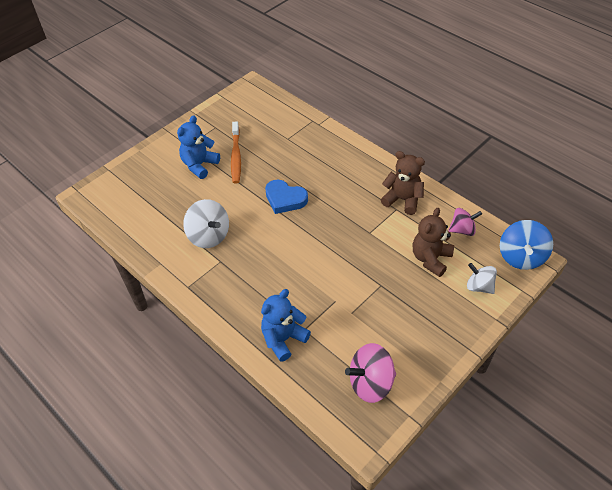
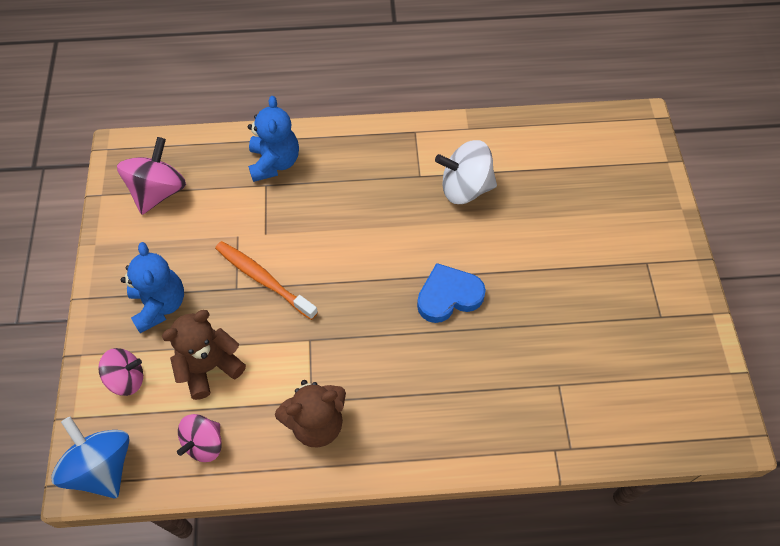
camera: 130 degrees right, 10 degrees up
(199, 165) = (594, 251): blue teddy bear -> blue teddy bear (160, 305)
(236, 156) = (576, 299): orange toothbrush -> orange toothbrush (263, 279)
(431, 259) = (209, 367): brown teddy bear -> brown teddy bear turned 105 degrees counterclockwise
(479, 286) = (126, 379): white spinning top -> pink spinning top

